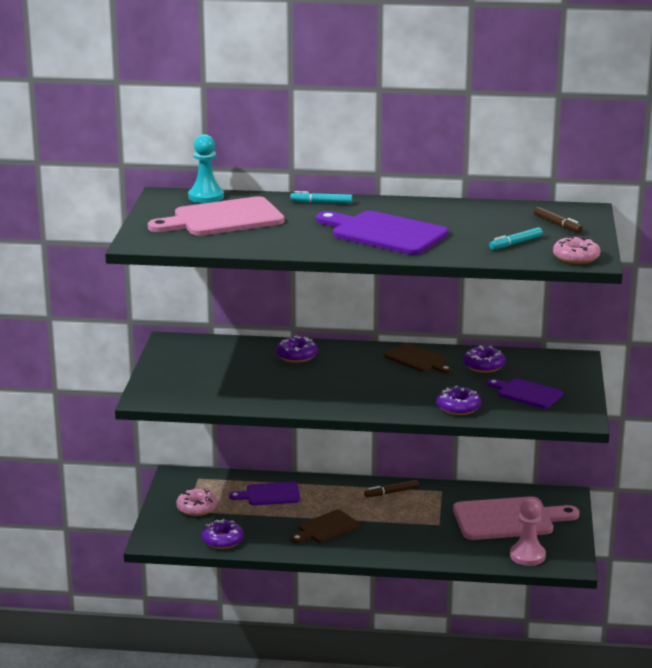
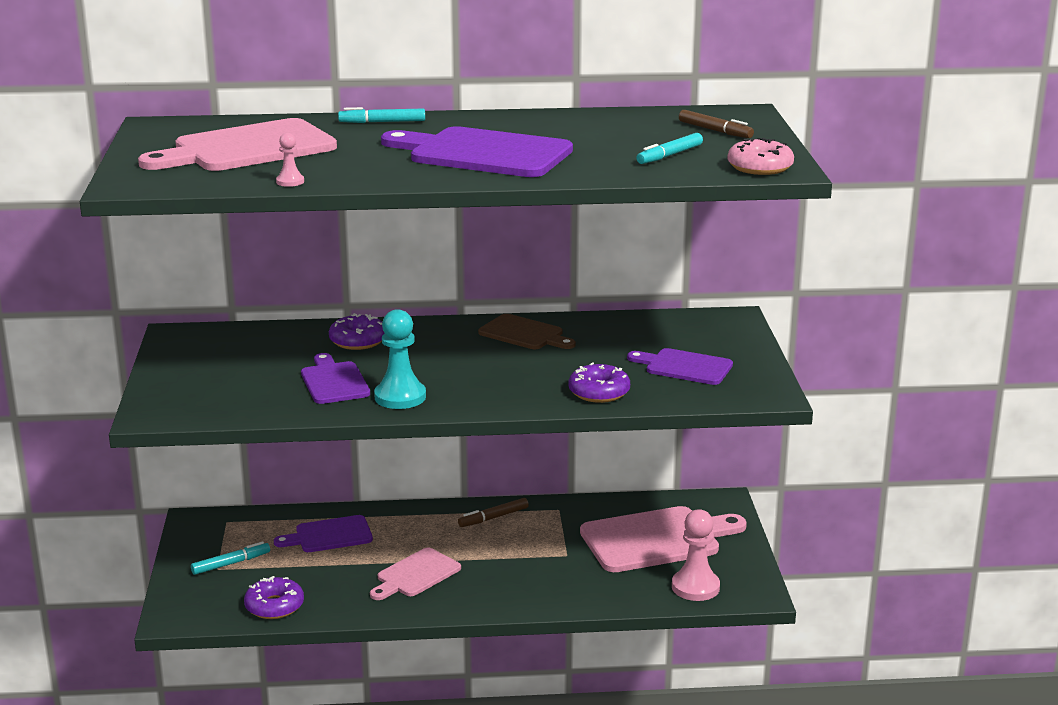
camera: 10 degrees left, 0 degrees up
(197, 508) = (231, 563): pink donut -> turquoise marker
(206, 197) = (216, 124): turquoise pawn -> turquoise pawn (400, 397)
(246, 247) = (290, 182): none -> pink pawn
(273, 384) = (334, 381): none -> purple cutting board
(326, 528) = (415, 575): brown cutting board -> pink cutting board
(484, 365) = (615, 335): purple donut -> none

